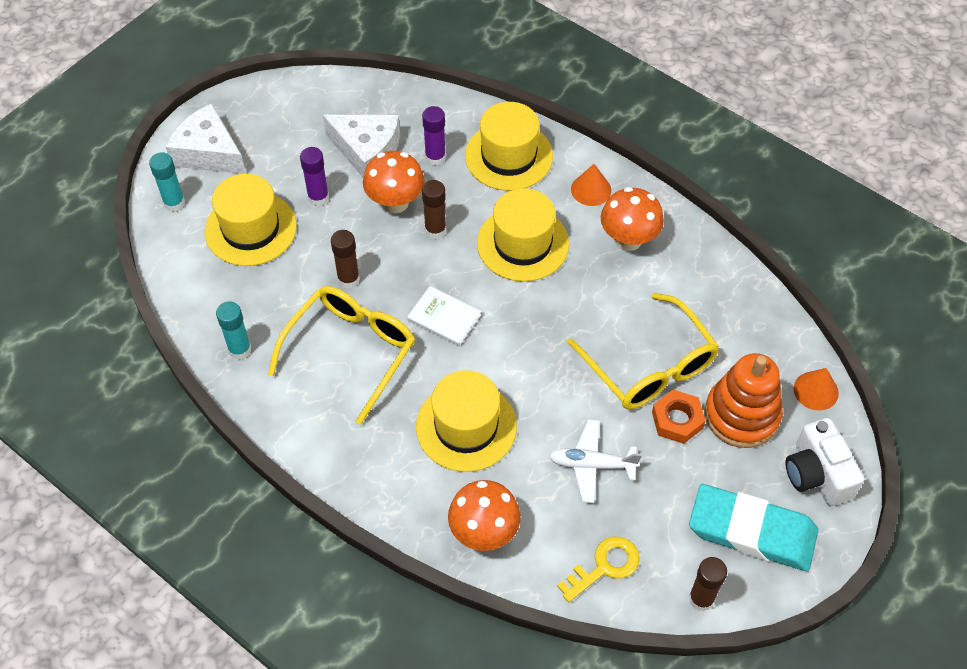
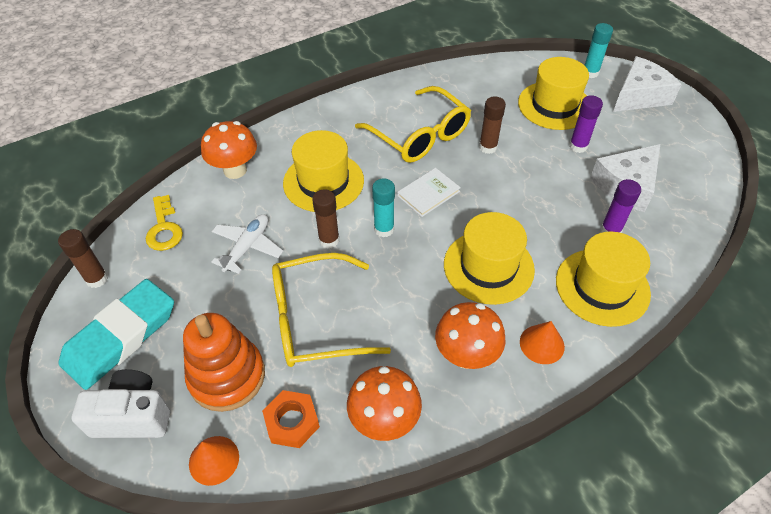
camera: 110 degrees right, 5 degrees down
(240, 349) = (445, 84): turquoise glue stick -> turquoise glue stick (384, 229)
(395, 202) = (561, 191): orange mushroom -> orange mushroom (384, 420)
(435, 230) = (523, 210): brown glue stick -> brown glue stick (329, 240)
(677, 420) = (252, 321): orange nut -> orange nut (292, 422)

